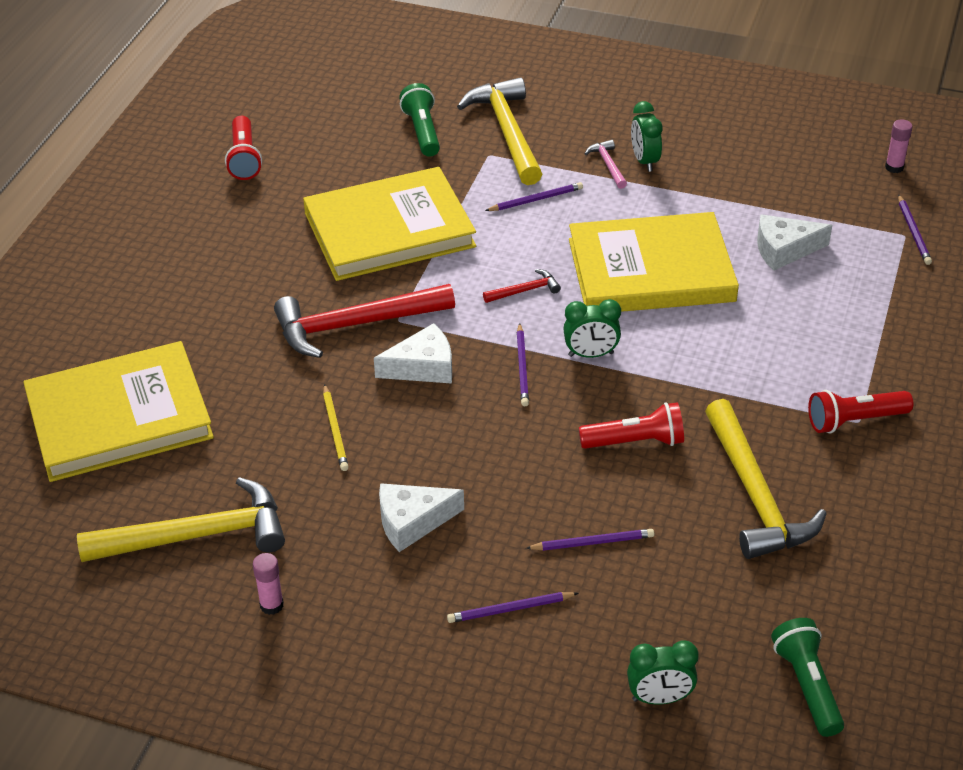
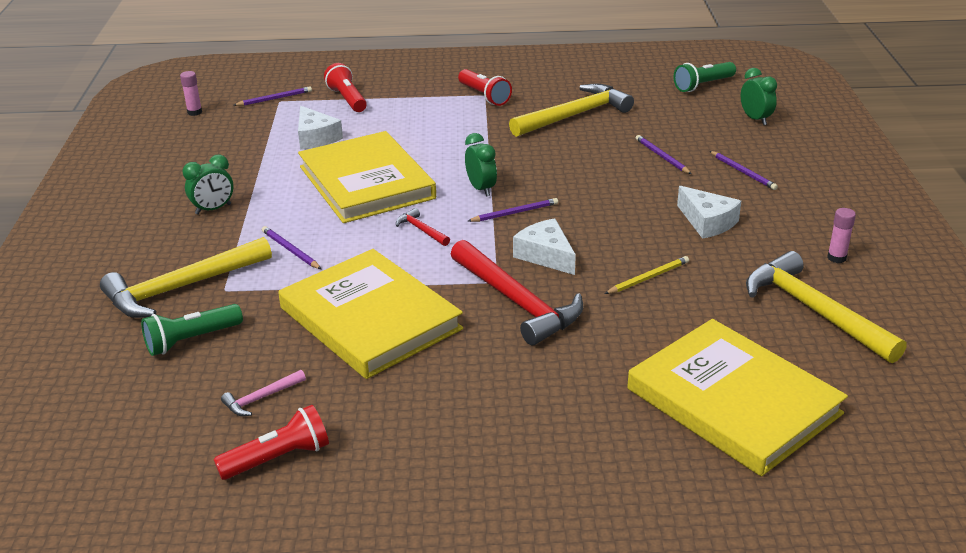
camera: 110 degrees left, 10 degrees down
(608, 165) = (224, 225): pink hammer -> pink hammer (261, 398)
(635, 441) = (559, 158): red flashlight -> red flashlight (347, 99)

